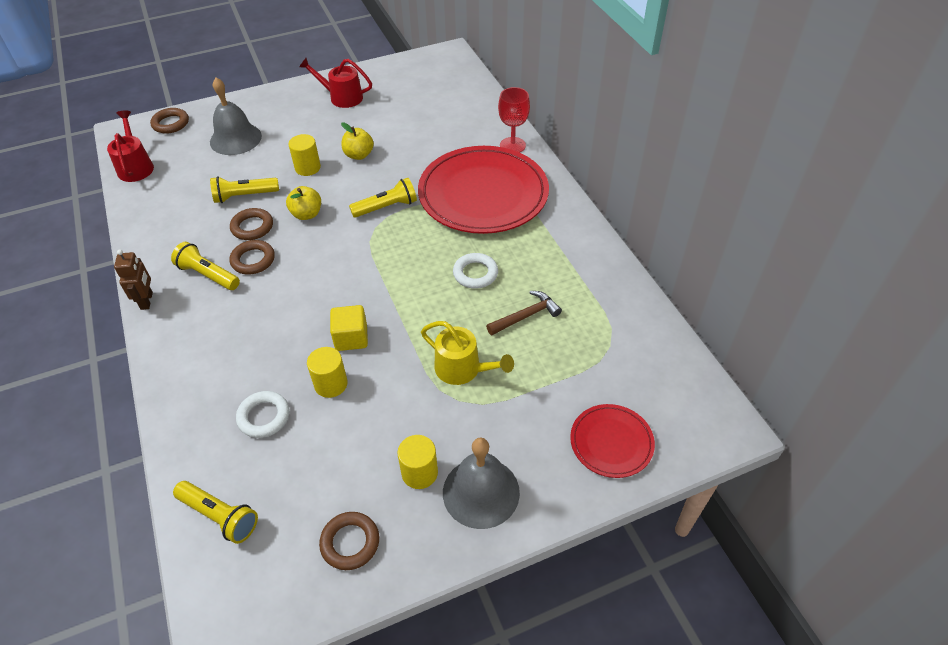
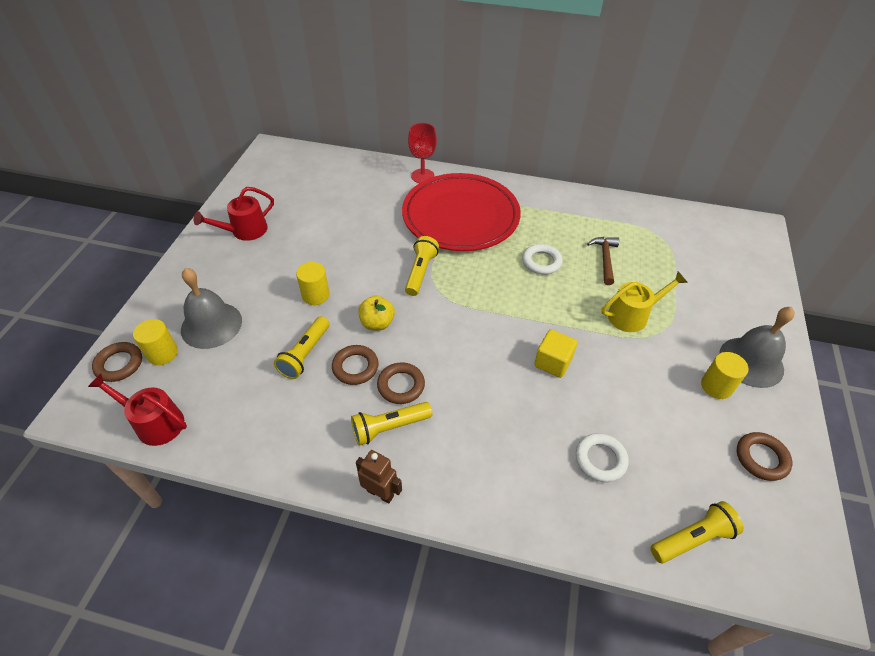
camera: 55 degrees left, 0 degrees up
(331, 384) = (594, 398): yellow cylinder -> yellow cylinder (162, 353)
(359, 155) = (336, 257): yellow apple -> none
(611, 442) = (743, 279): red plate -> none

